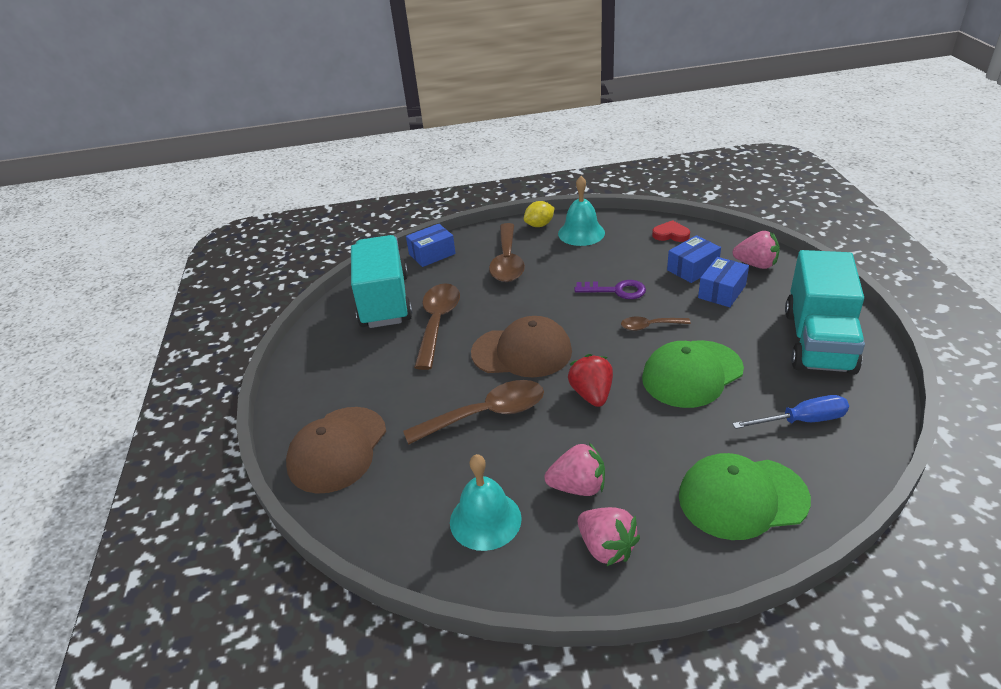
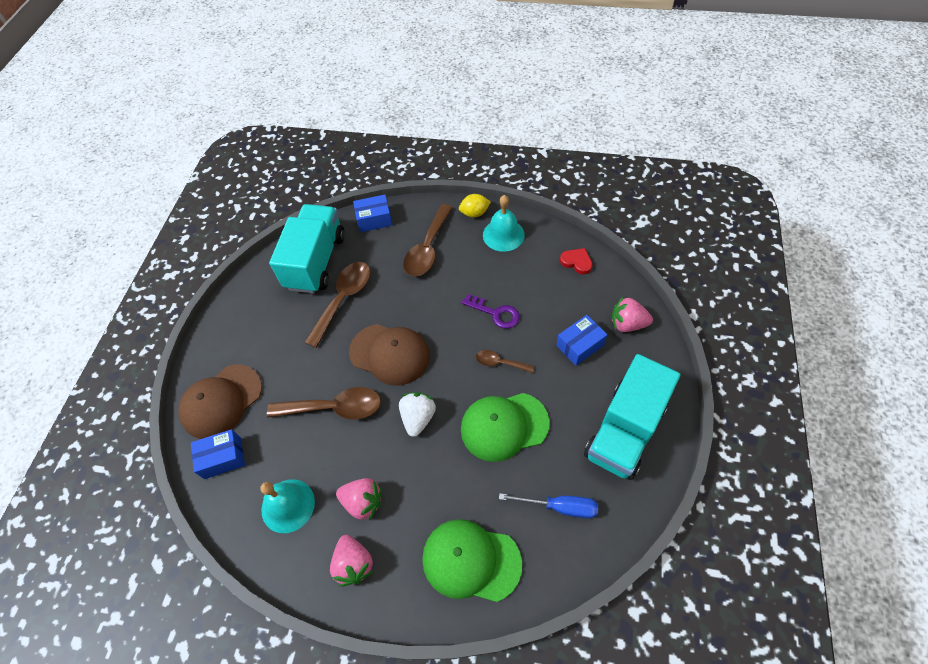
camera: 20 degrees right, 20 degrees up
(591, 394) = (418, 418): red strawberry -> white strawberry
(692, 268) = (571, 310): blue box -> blue box (222, 458)
(756, 264) = (627, 324): pink strawberry -> pink strawberry turned 150 degrees clockwise

